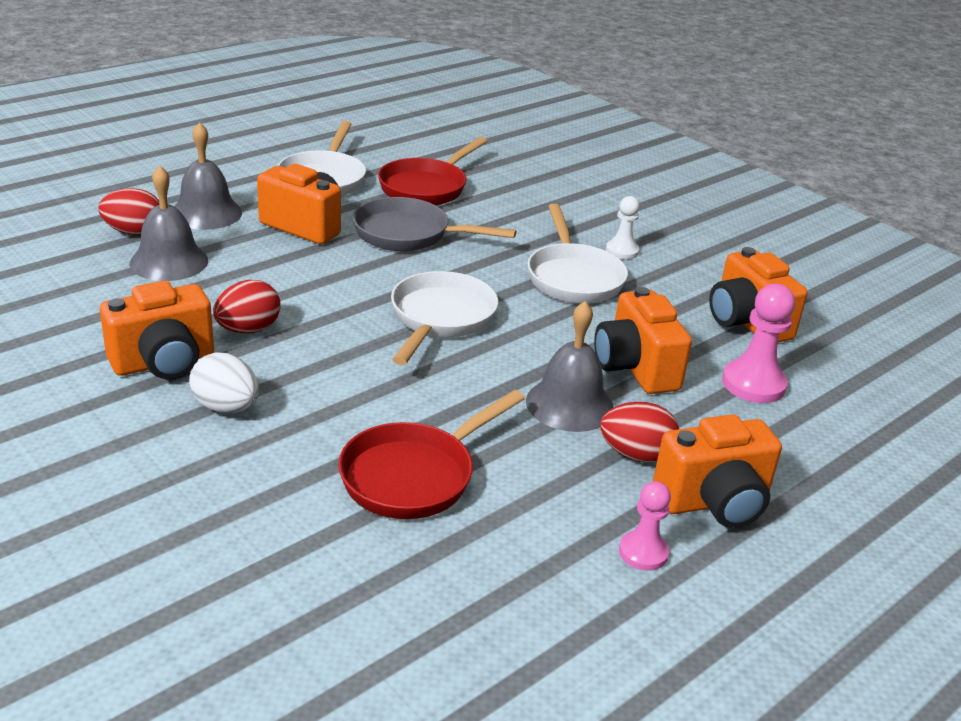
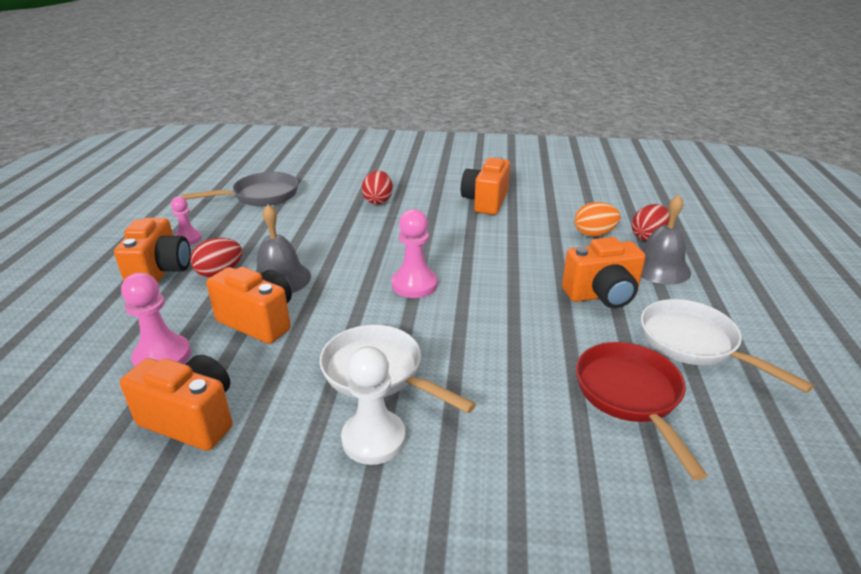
camera: 140 degrees right, 0 degrees up
(169, 261) = (594, 234): grey bell -> orange egg
(226, 407) = (430, 202): white egg -> none
(248, 329) = (487, 228): red egg -> red egg (378, 201)
(409, 234) = (541, 333): grey pan -> grey pan (261, 196)
(415, 475) = (318, 218): red pan -> none
(440, 319) = (414, 285): white pan -> pink pawn
(622, 251) = (373, 439): white pawn -> white pawn, size x1.59
(714, 502) = (161, 272): orange camera -> orange camera turned 150 degrees clockwise

